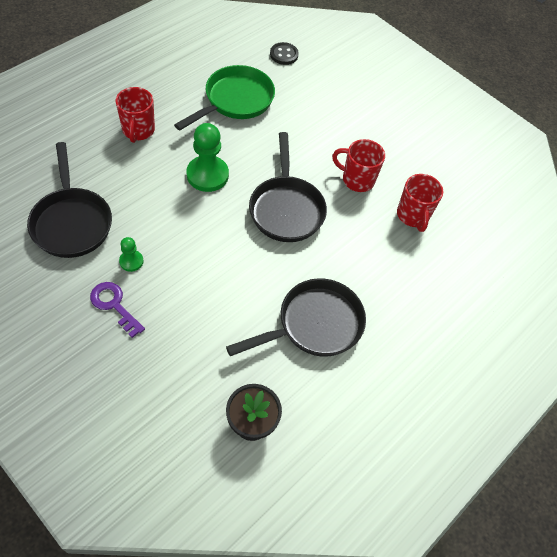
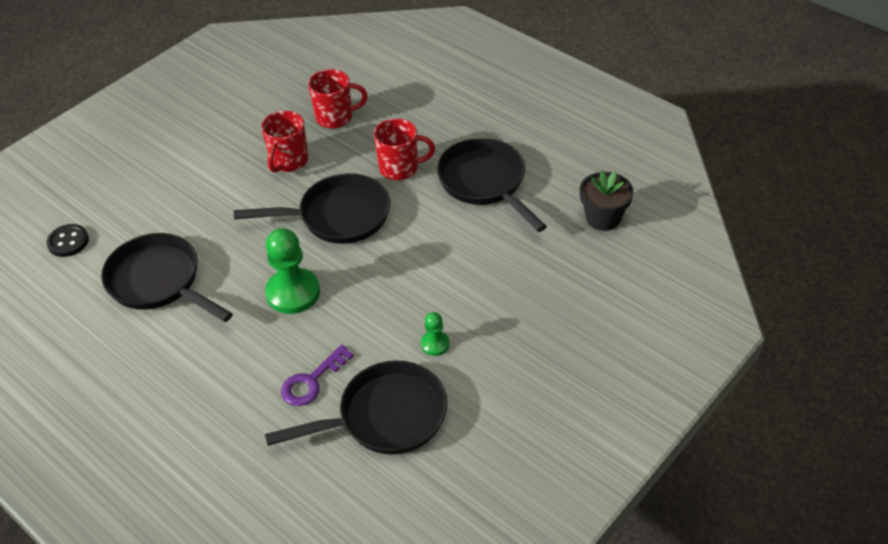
camera: 85 degrees left, 10 degrees down
(114, 305) = (498, 348): purple key -> purple key (312, 381)
(138, 130) = (218, 377): red mug -> red mug (400, 168)
(235, 100) = (159, 282): green pan -> black pan

